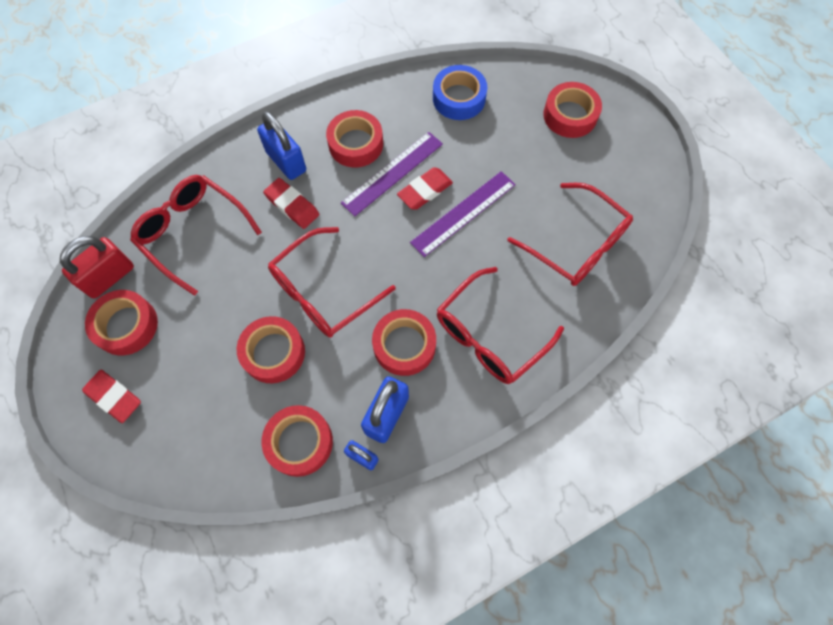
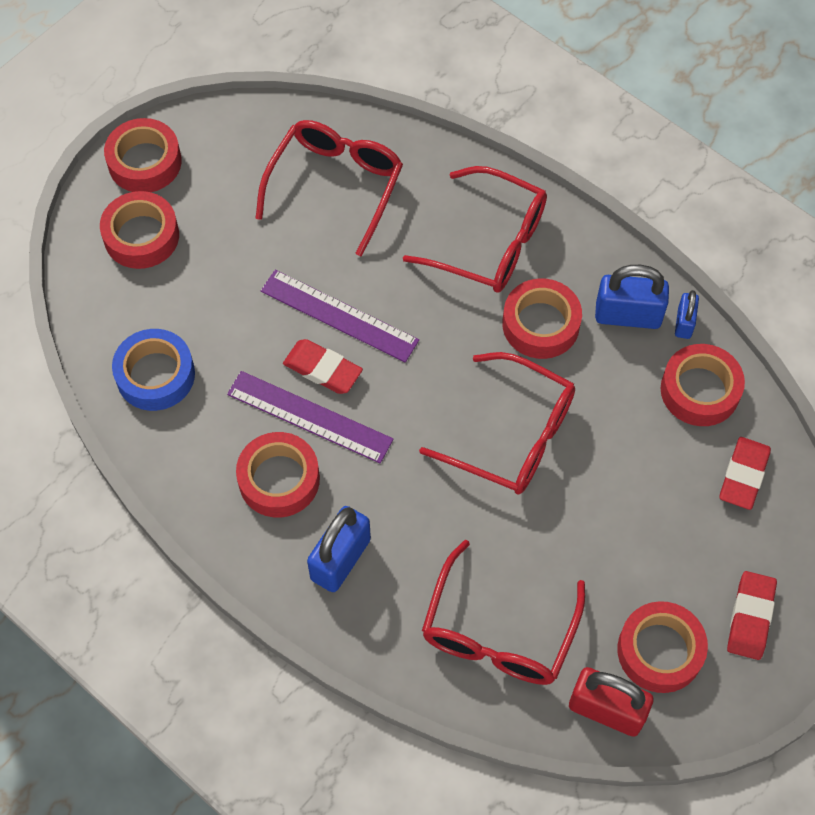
camera: 110 degrees left, 5 degrees down
(273, 352) = (613, 460): red tape -> red tape (144, 162)
(292, 205) = (407, 522): red eraser -> red eraser (743, 475)

